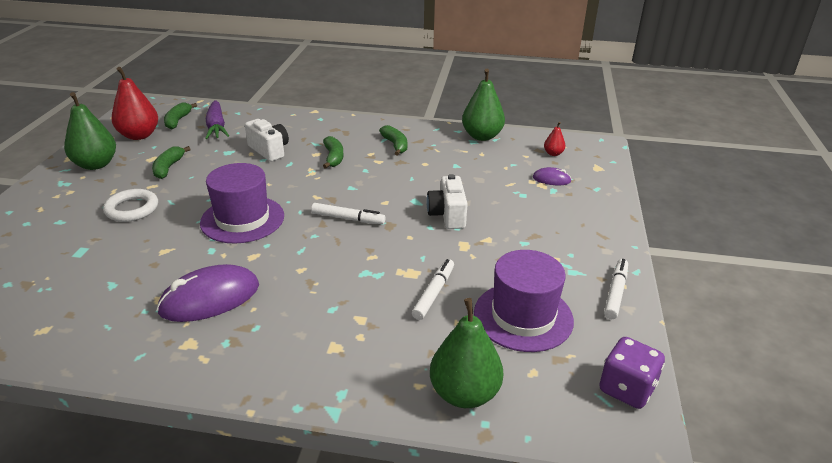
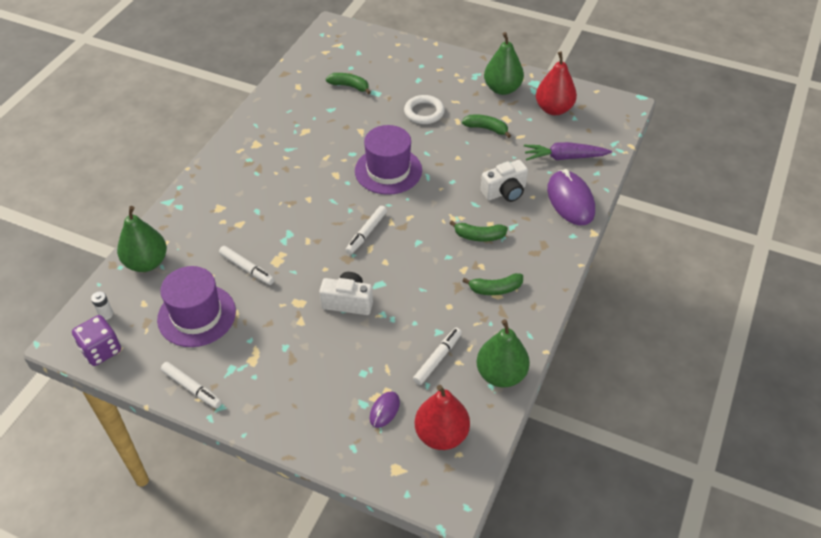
camera: 105 degrees right, 15 degrees up
(178, 121) = (582, 132): green banana -> green banana (349, 86)
(210, 298) = (295, 153): purple mouse -> purple mouse (570, 200)
(484, 162) = (437, 359): none -> white marker
(553, 153) = (441, 434): red pear -> red pear, size x2.09
(572, 406) = (106, 314): none -> white battery

